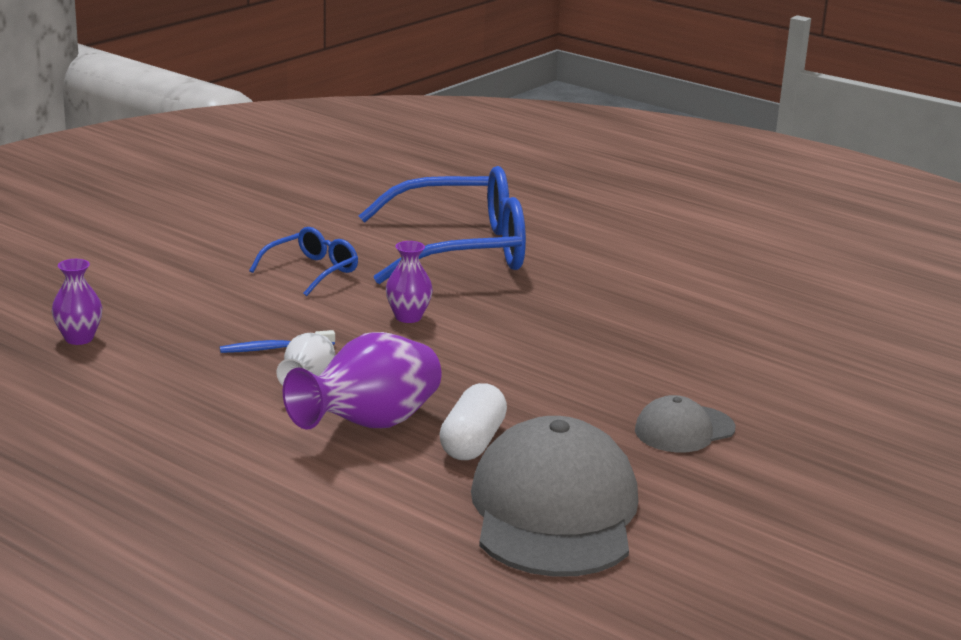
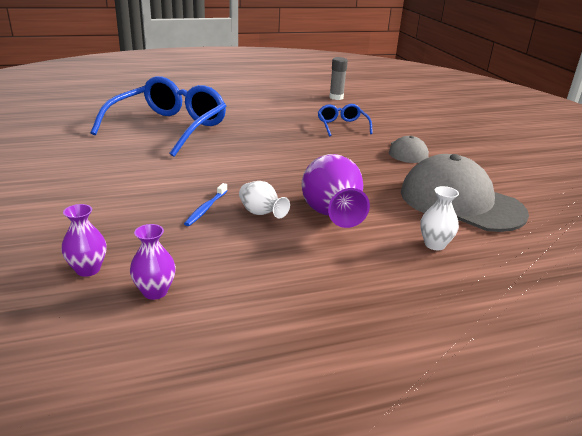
camera: 55 degrees left, 5 degrees up
(312, 271) = (127, 166): blue glasses -> blue glasses (342, 126)
(385, 515) = (434, 244): none -> white vase
(408, 317) = (222, 164): purple vase -> purple vase (155, 292)
(473, 442) = (376, 196): white capsule -> none
(823, 314) = (336, 97): none -> grey glue stick

